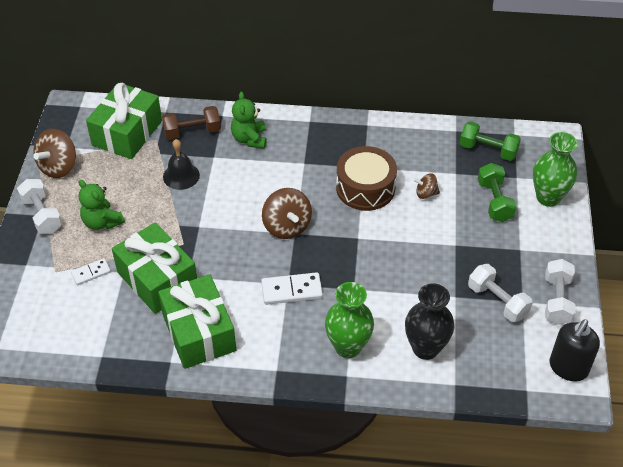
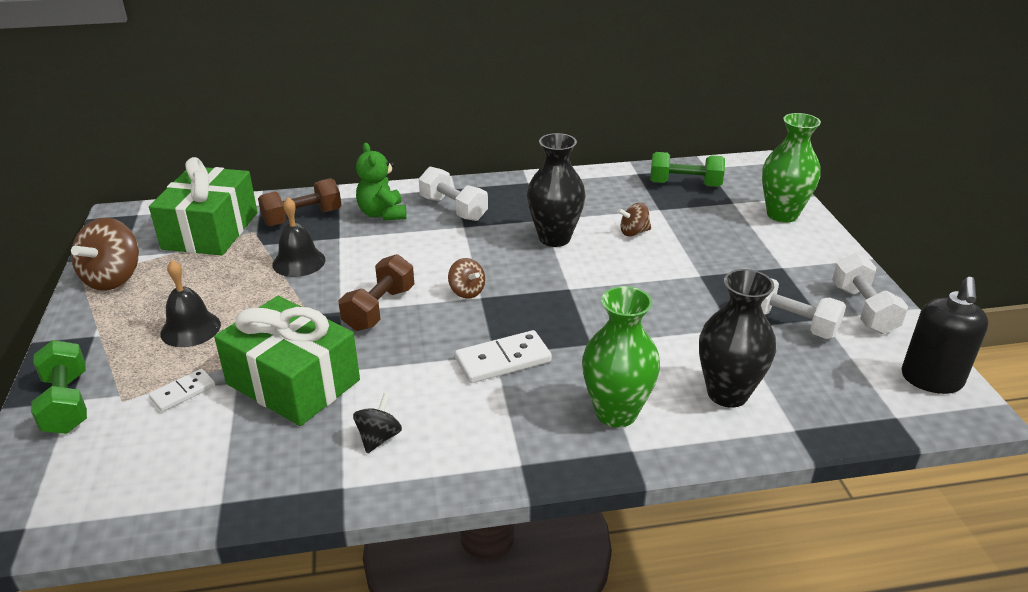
camera: 15 degrees left, 15 degrees down
(42, 215) = (92, 335): white dumbbell -> white dumbbell (453, 209)
(102, 222) = (190, 329): green teddy bear -> black bell
(199, 332) = (379, 438): green gift -> black spinning top
(224, 230) = (379, 308): none -> brown dumbbell
(287, 226) = (467, 291): brown spinning top -> brown spinning top, size x0.55
(365, 188) = (554, 238): brown drum -> black vase
(494, 201) = (721, 227): green dumbbell -> green dumbbell (67, 403)

